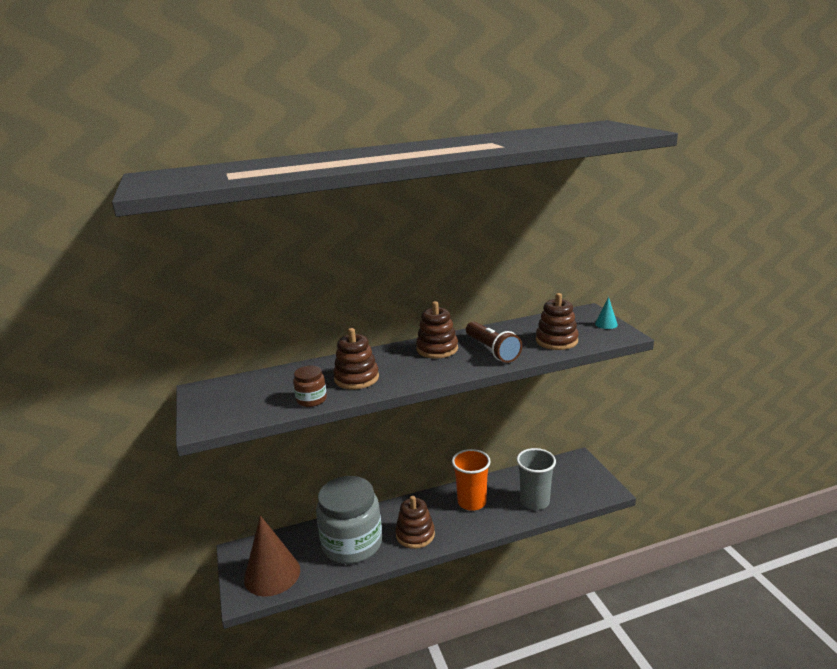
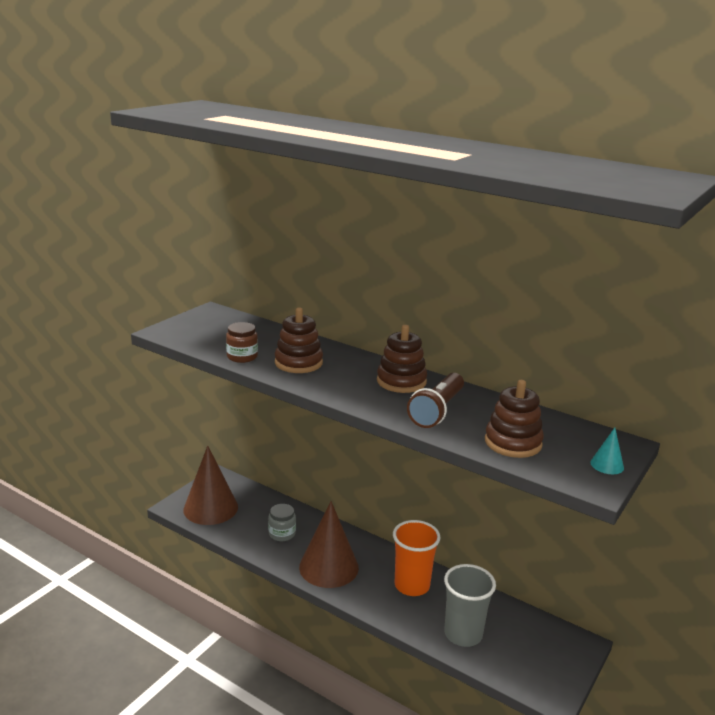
camera: 50 degrees right, 0 degrees up
(352, 543) = (282, 533): grey jar -> grey jar, size x0.42
(415, 534) = (329, 567): brown stacking toy -> brown cone

